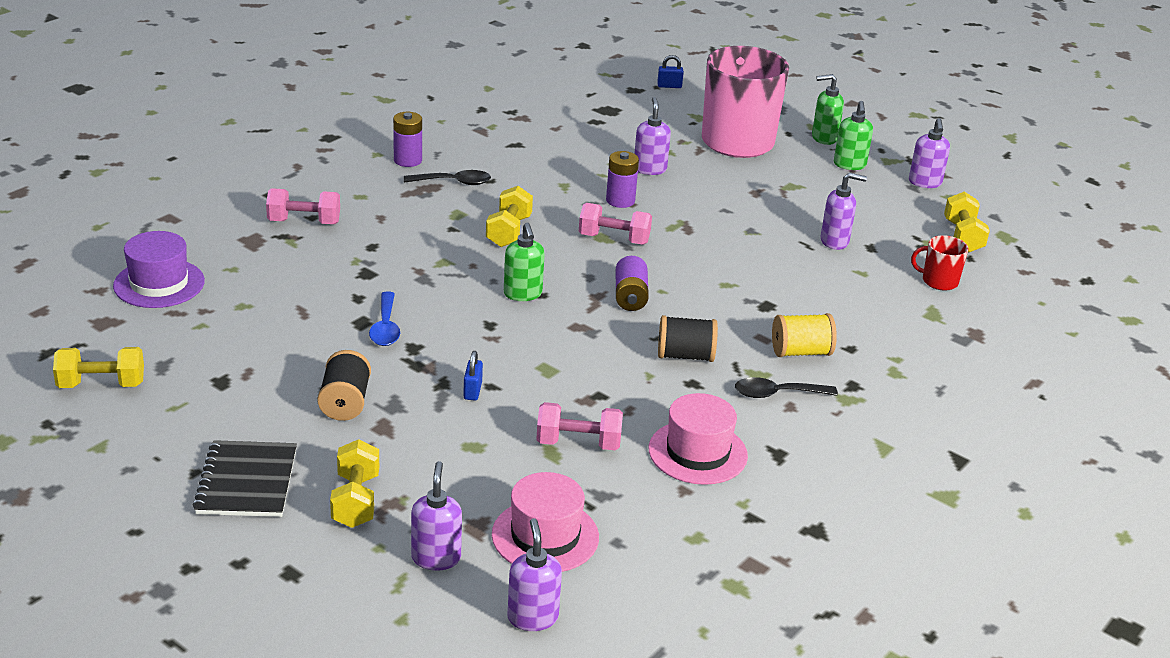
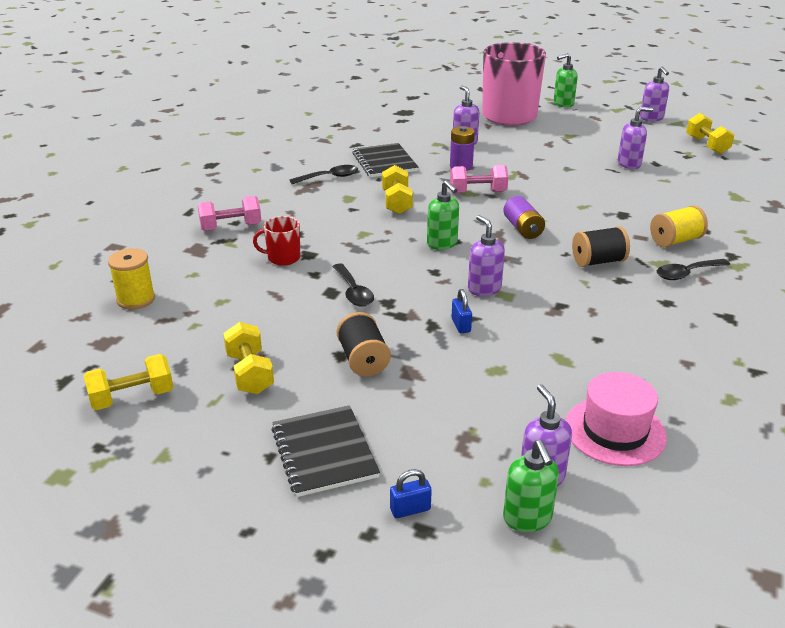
camera: 15 degrees left, 0 degrees up
(159, 283) = (136, 299): purple hat -> yellow spool
(355, 501) = (433, 443): yellow dumbbell -> yellow dumbbell (250, 373)
(385, 327) = (353, 292): blue spoon -> black spoon
(407, 160) = (283, 169): purple battery -> none
(532, 176) = (384, 162): none -> black notebook
(532, 617) = (665, 508): purple soap dispenser -> purple soap dispenser (484, 289)
(578, 443) = (576, 346): pink dumbbell -> none
(669, 86) = (434, 91): blue padlock -> blue padlock (410, 509)
(697, 452) = (671, 331): pink hat -> none
(849, 165) = (594, 116): green soap dispenser -> green soap dispenser (527, 518)
(939, 281) = (719, 175): red mug -> red mug (283, 258)

